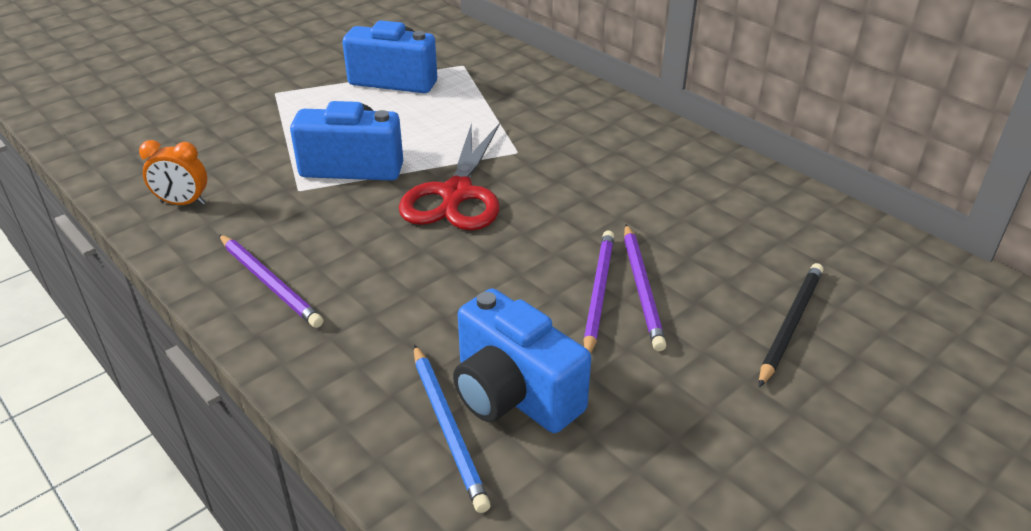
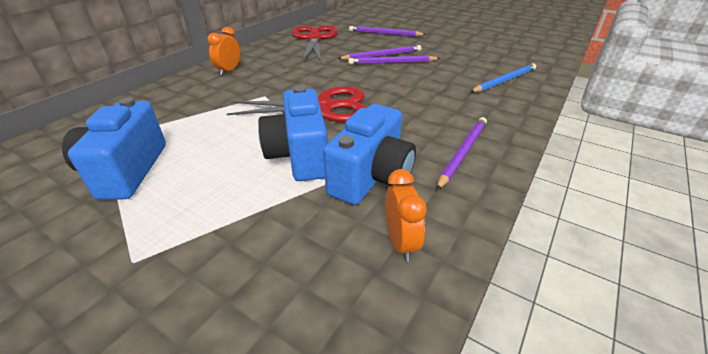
camera: 105 degrees left, 0 degrees up
(513, 394) = (471, 71): blue camera -> blue camera (371, 177)
(617, 127) = (229, 71): none -> orange clock
(764, 218) = (314, 38): none -> red scissors
(790, 324) = (384, 34): black pencil -> purple pencil

